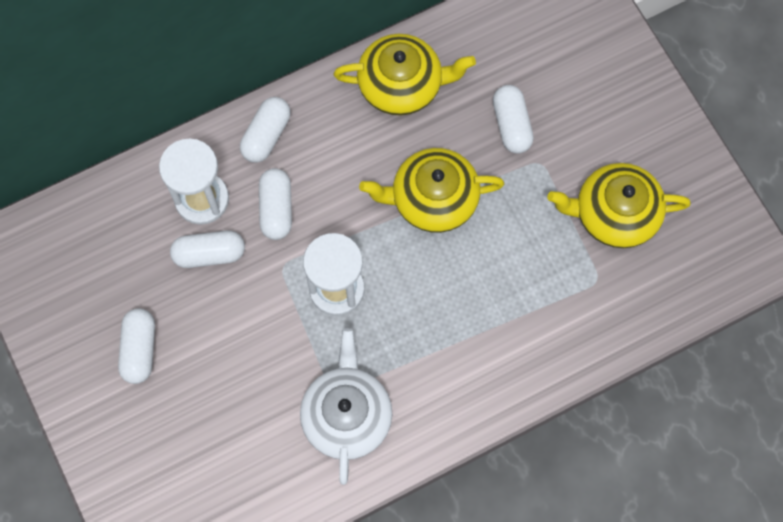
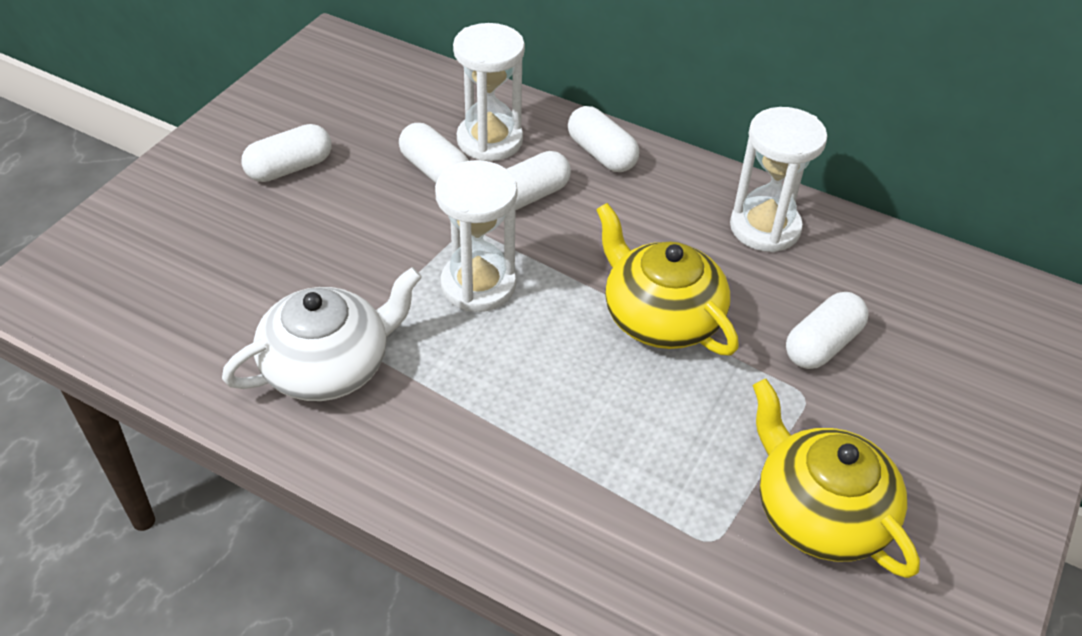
camera: 55 degrees right, 25 degrees down
(266, 135) = (601, 154): white capsule -> white capsule turned 60 degrees clockwise
(401, 85) = (765, 228): yellow teapot -> white hourglass

